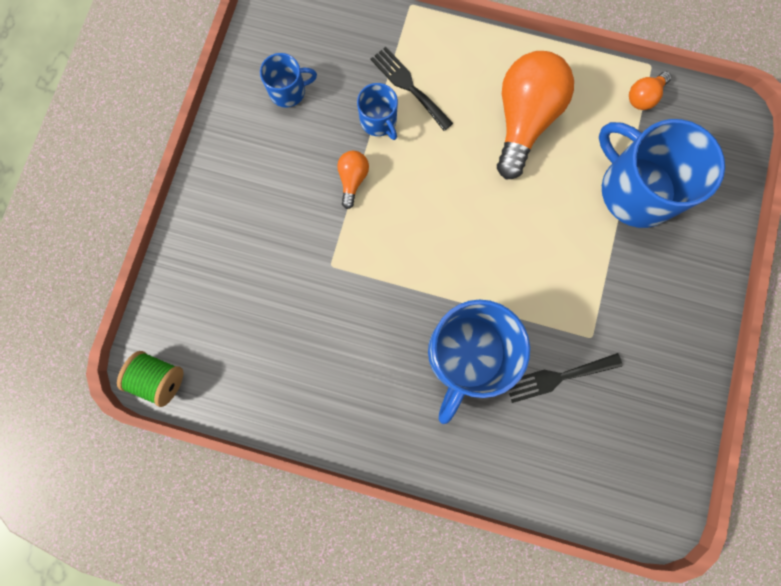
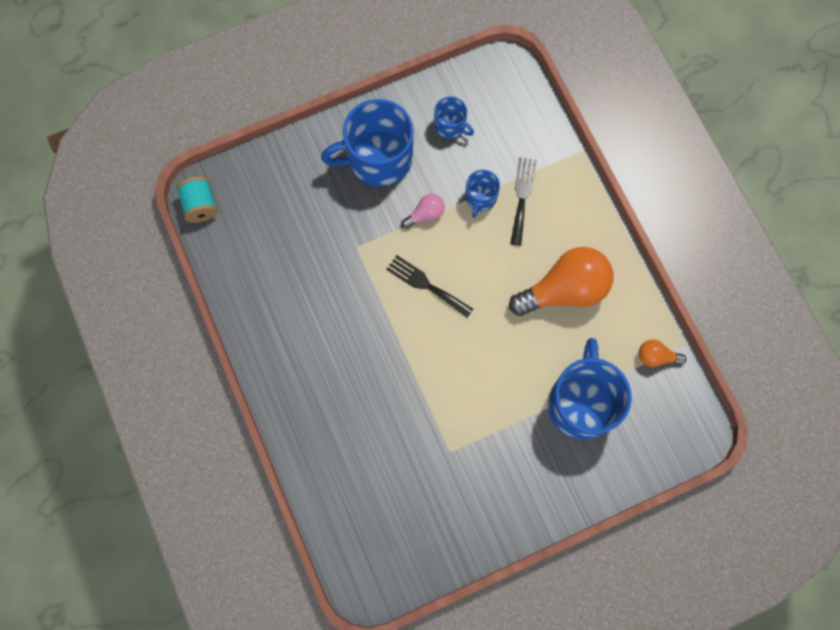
camera: 50 degrees right, 5 degrees down
(160, 378) = (200, 205): green spool -> turquoise spool
(352, 180) = (425, 214): orange light bulb -> pink light bulb
(466, 355) = (370, 379): blue mug -> blue mug (378, 158)
(557, 377) = (404, 449): black fork -> black fork (426, 285)

